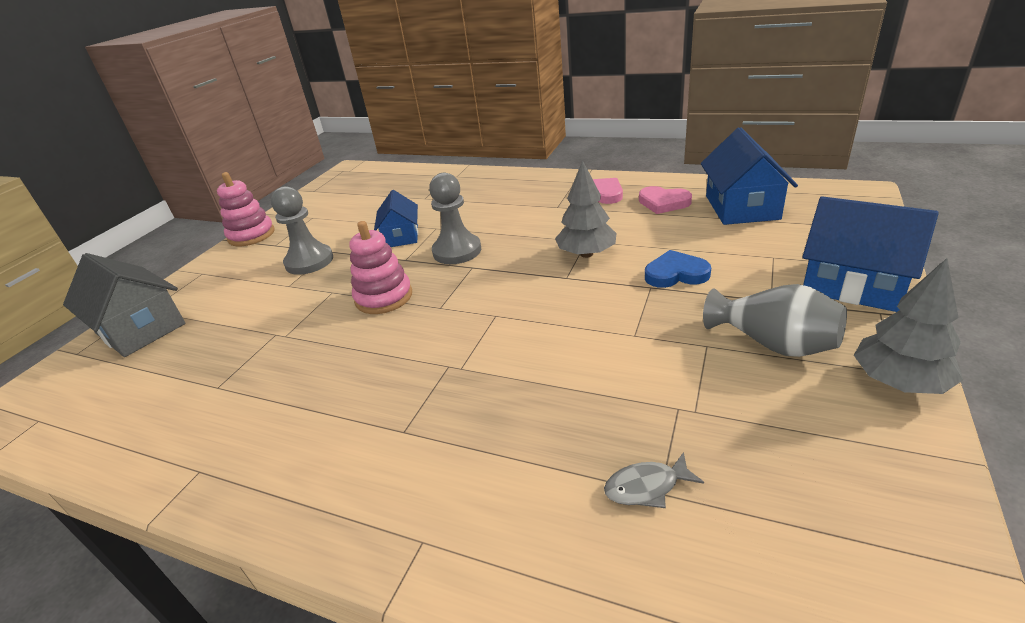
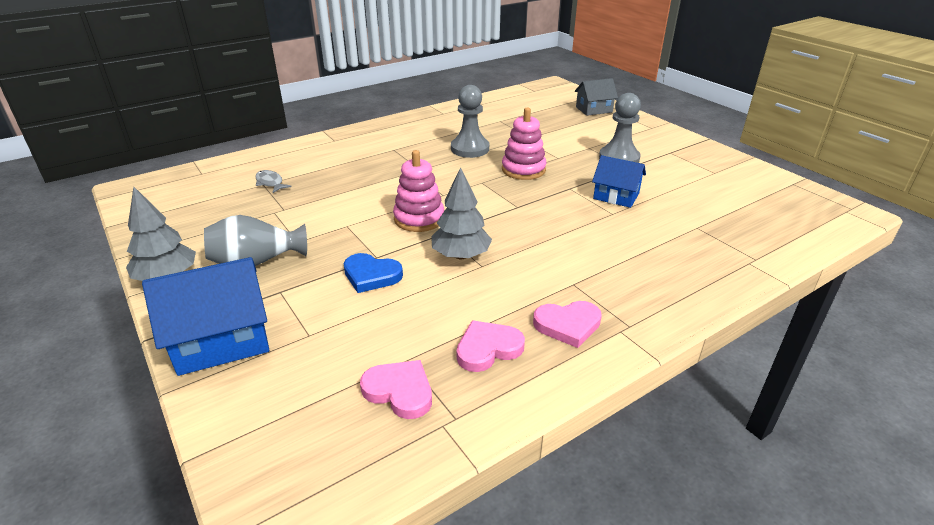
camera: 120 degrees right, 0 degrees up
(140, 328) = (594, 109): grey house -> grey house, size x0.63
(251, 235) = (703, 147): pink stacking toy -> pink stacking toy (419, 219)
(457, 251) = (552, 209): grey pawn -> grey pawn (470, 149)
(646, 487) = (270, 183): grey fish -> grey fish turned 60 degrees counterclockwise
(676, 274) = (371, 275): blue heart -> blue heart turned 75 degrees clockwise
(741, 207) = (399, 391): blue house -> pink heart

